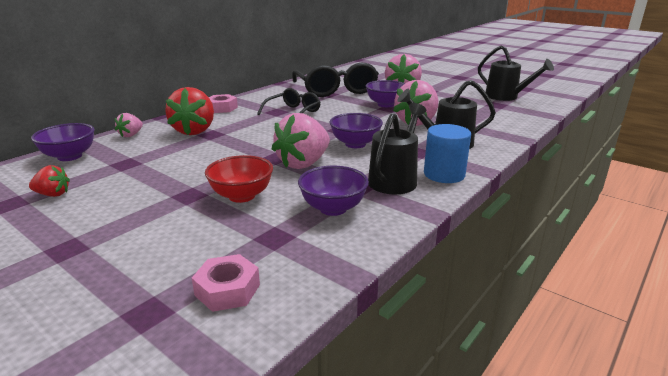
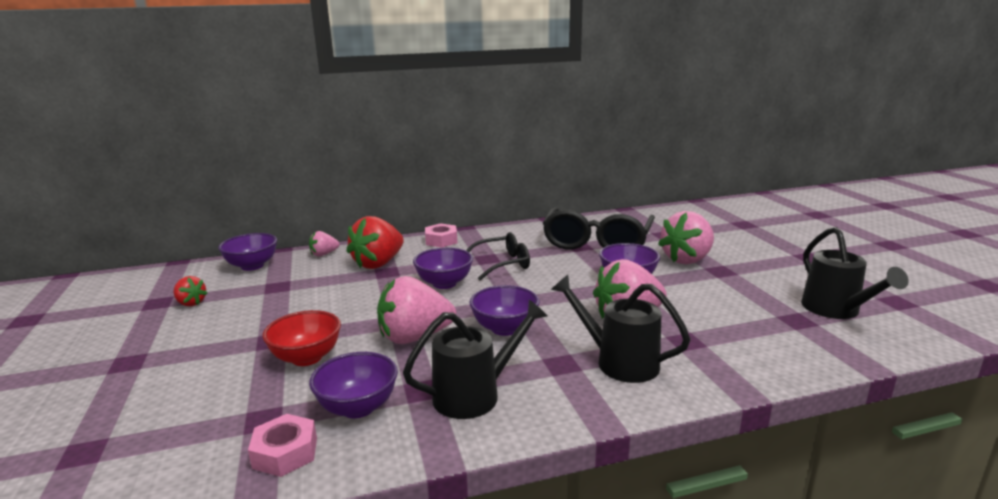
camera: 35 degrees right, 5 degrees down
(227, 290) = (153, 459): pink nut -> pink nut (285, 453)
(270, 131) = (444, 283): none -> purple bowl
(444, 174) = (542, 410): blue cylinder -> none

